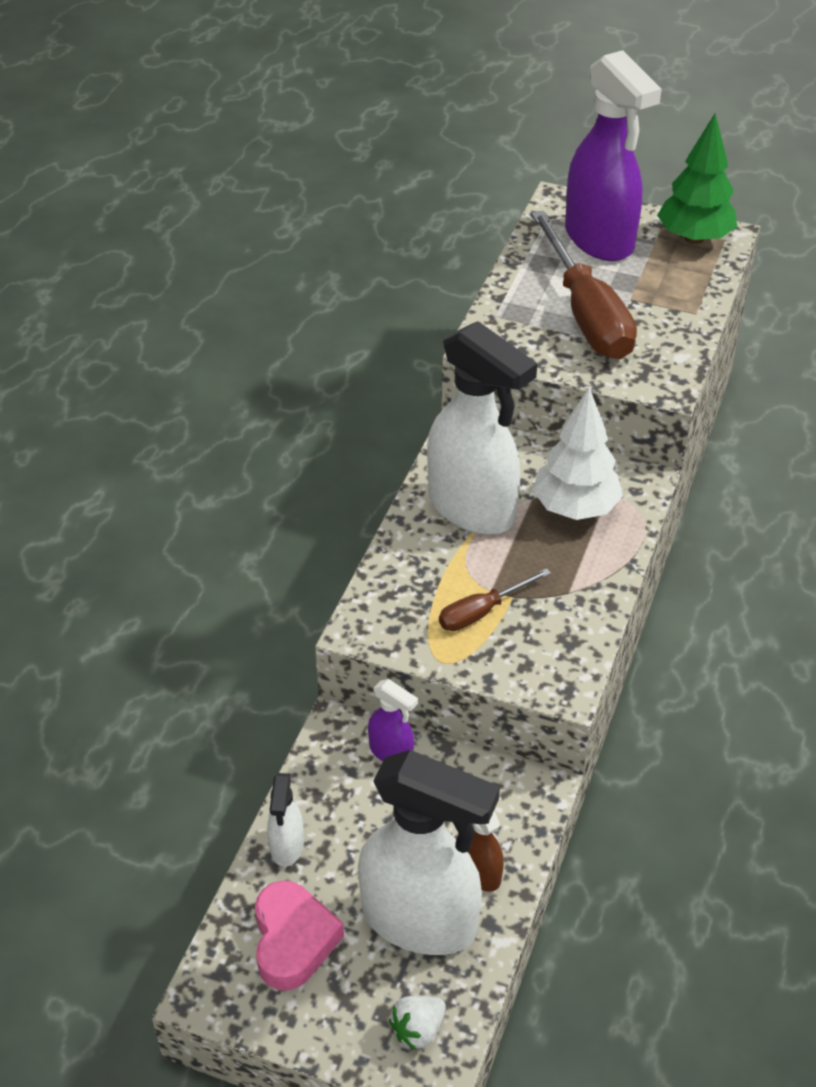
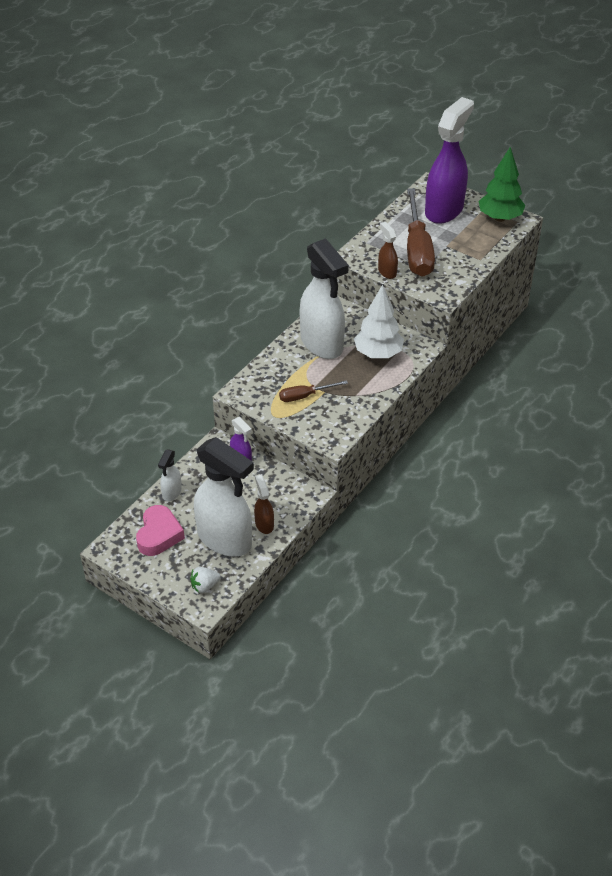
camera: 15 degrees right, 0 degrees up
(553, 361) = (387, 272): none -> brown spray bottle
(599, 240) = (444, 210): purple spray bottle -> purple spray bottle turned 135 degrees counterclockwise

